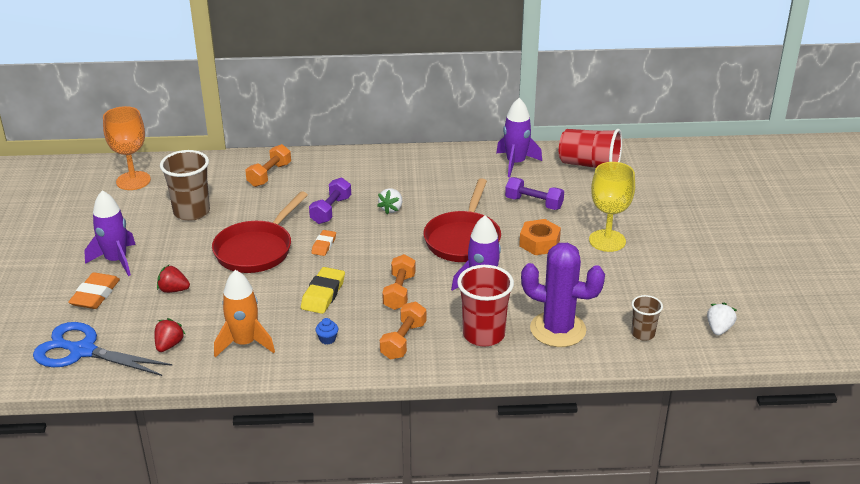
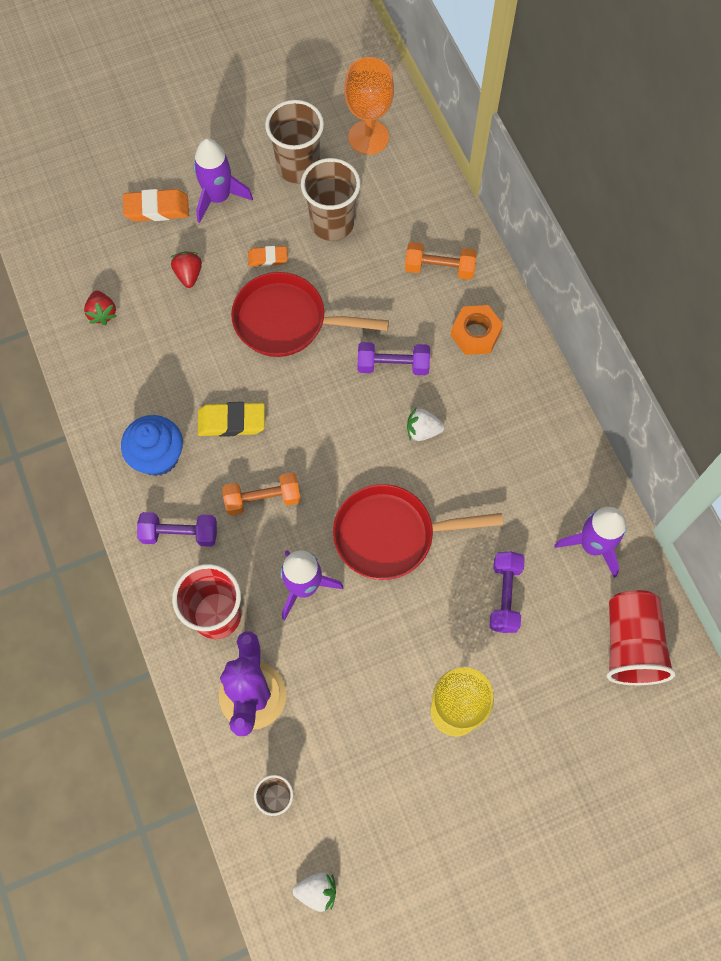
camera: 70 degrees right, 35 degrees up
(82, 351) = (70, 243): blue scissors -> none
(127, 217) = (298, 167): none -> brown cup
(169, 345) = (102, 313): red strawberry -> red strawberry turned 75 degrees clockwise
(244, 343) = (126, 380): orange rocket -> none
(324, 245) = (321, 386): orange eraser -> orange eraser (267, 258)
(327, 339) = (158, 456): blue cupcake -> blue cupcake, size x2.36
(403, 340) = (179, 533): orange dumbbell -> purple dumbbell
(539, 243) = (417, 627): orange nut -> orange nut (475, 334)

